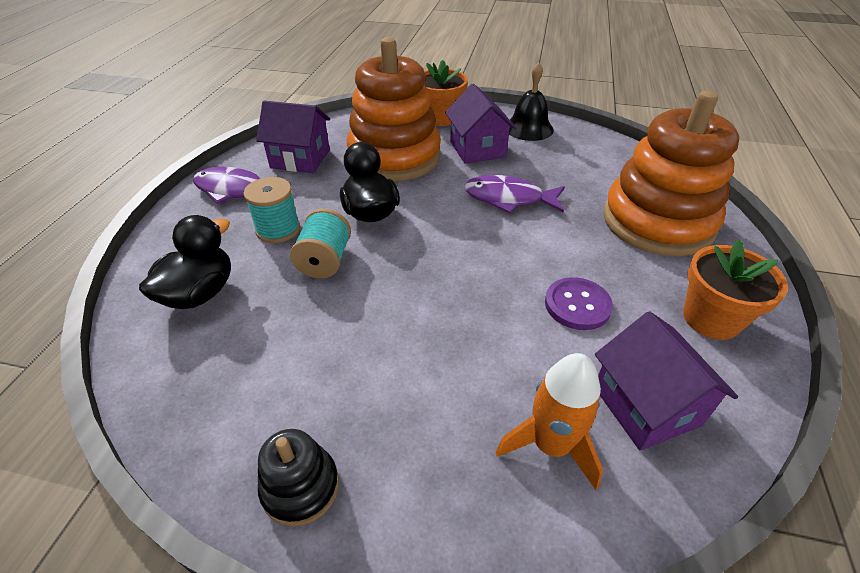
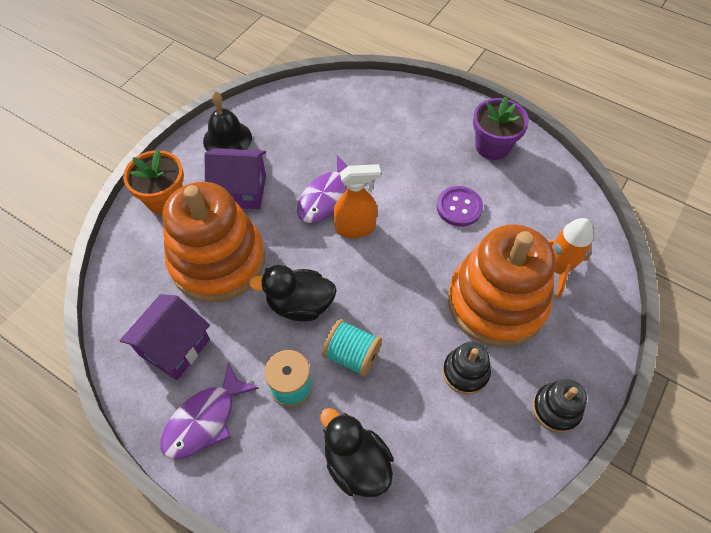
camera: 70 degrees left, 15 degrees up
(332, 363) = (465, 372): none -> black stacking toy
(484, 226) = (355, 228): none -> orange spray bottle
(646, 405) = (544, 211): purple house -> none
(657, 222) = (395, 122): orange stacking toy -> orange stacking toy (496, 302)
(711, 319) = (492, 146): orange flower pot -> purple flower pot

